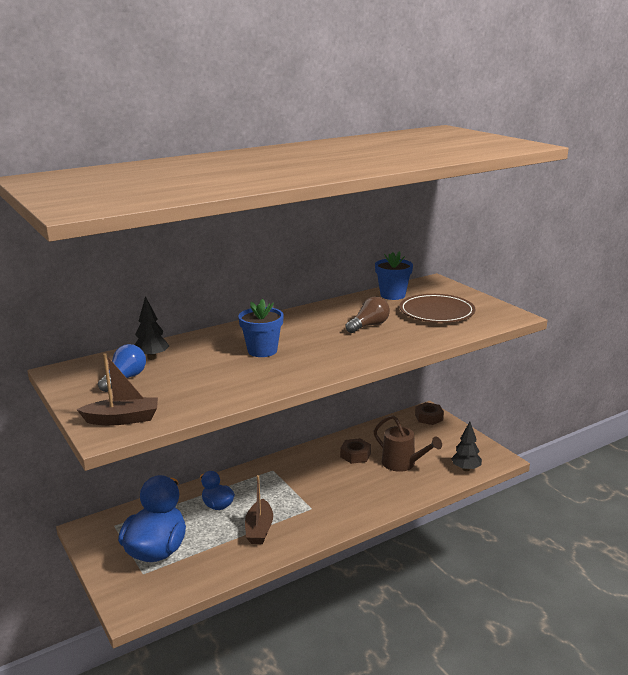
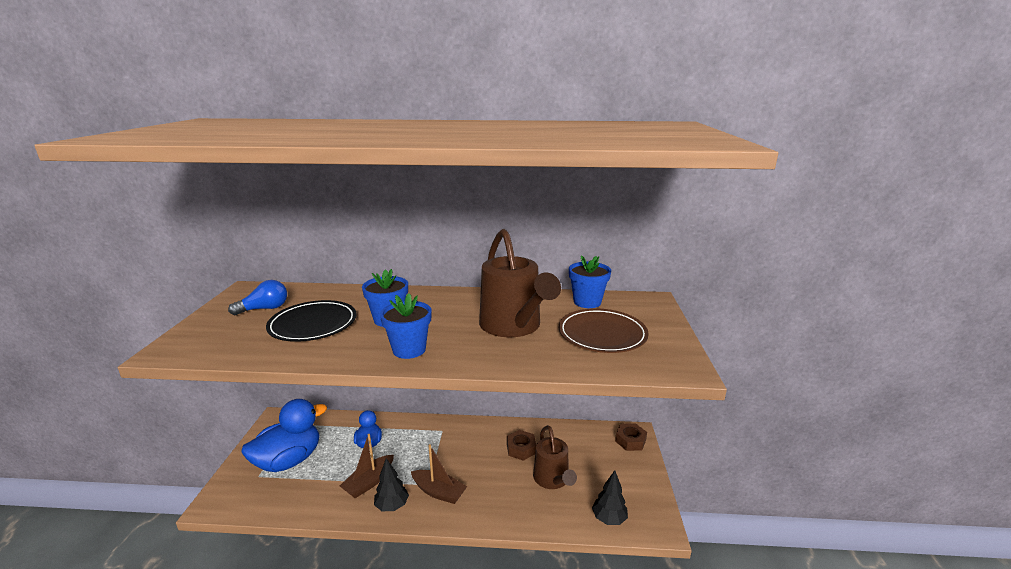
camera: 35 degrees right, 0 degrees up
(122, 419) = (197, 343): brown boat -> brown boat (439, 492)
(152, 357) = (311, 297): black tree -> black tree (392, 506)
(203, 374) = (313, 325): none -> black plate
(321, 363) = (409, 350): none -> blue flower pot
(369, 326) = (513, 326): brown light bulb -> brown watering can

